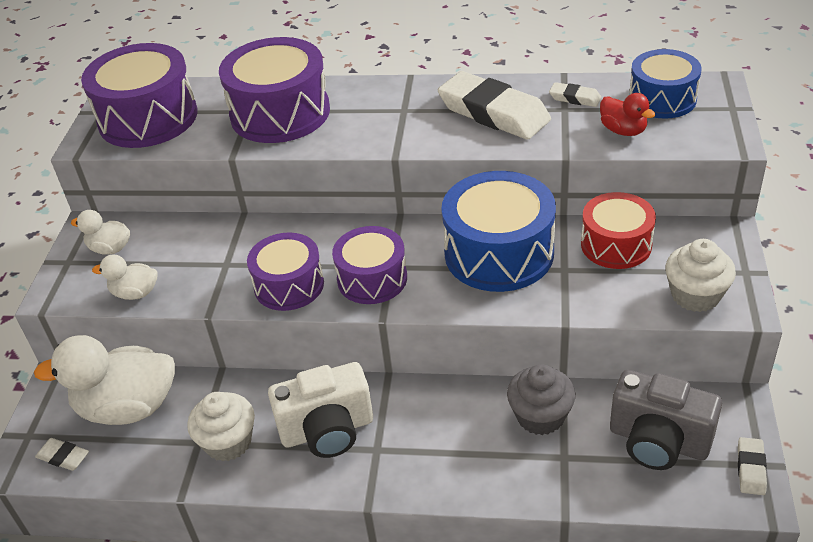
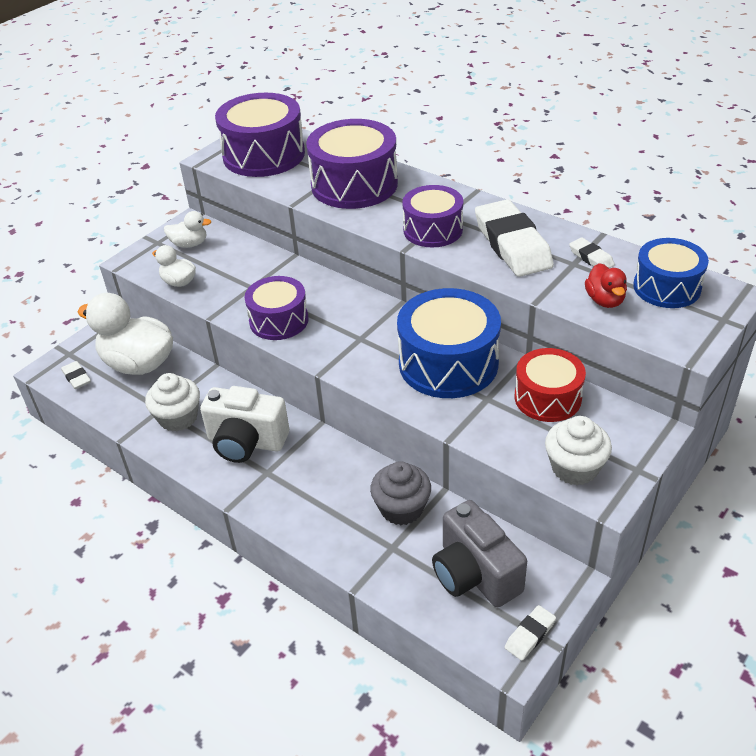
camera: 30 degrees right, 0 degrees up
(110, 248) = (189, 244): white duck -> white duck turned 135 degrees clockwise
(372, 279) = (338, 341): purple drum -> purple drum (433, 230)

